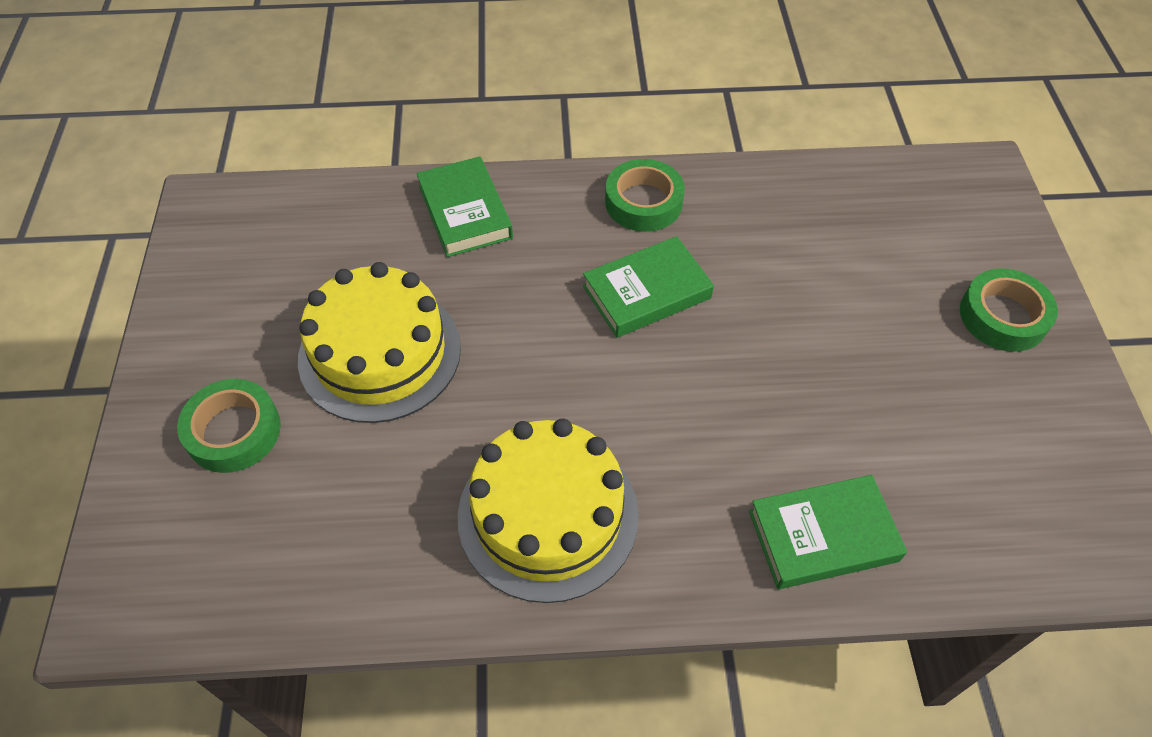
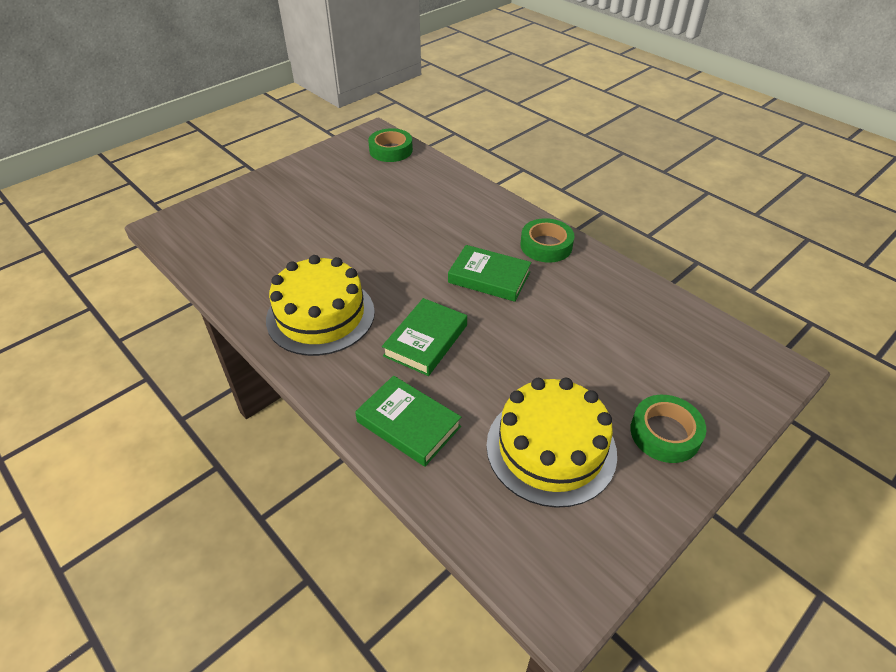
camera: 50 degrees right, 10 degrees down
(233, 431) = (272, 205): green tape -> green tape (391, 150)
(380, 353) = (353, 218): yellow cake -> yellow cake (551, 448)
(465, 212) = (462, 197): green book -> green book (426, 340)

